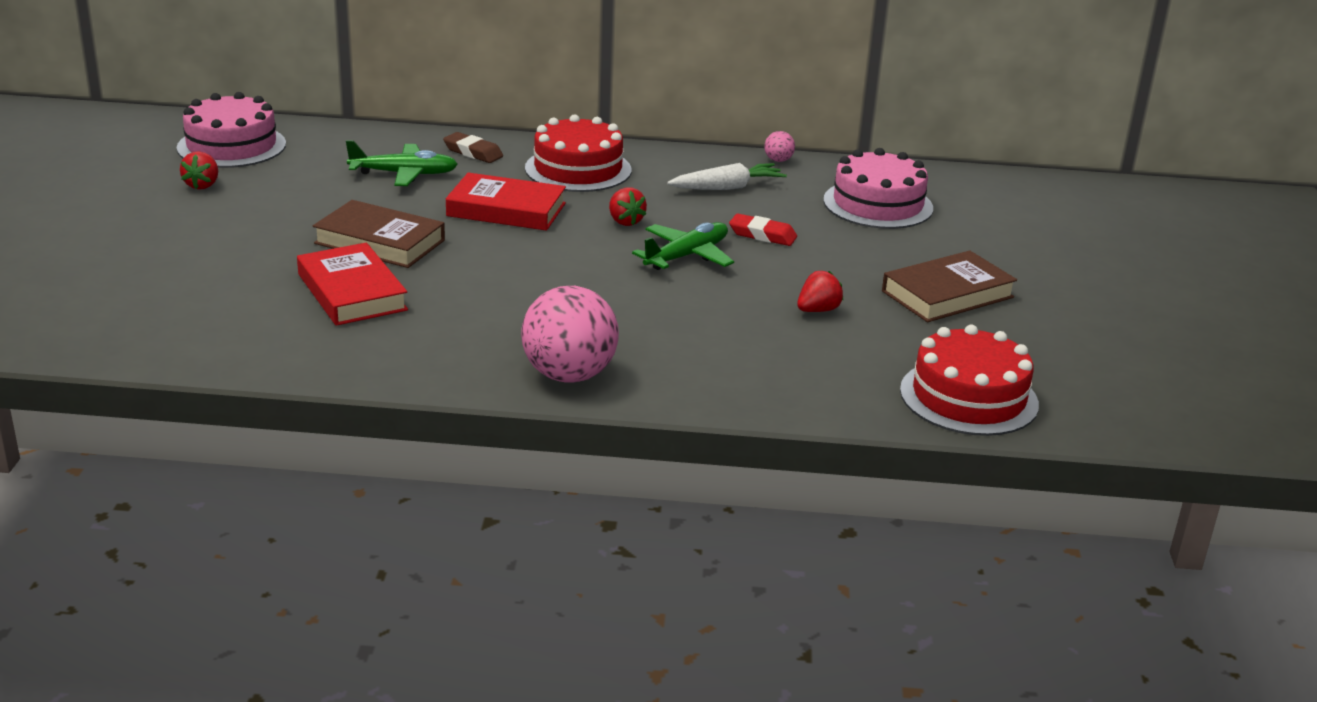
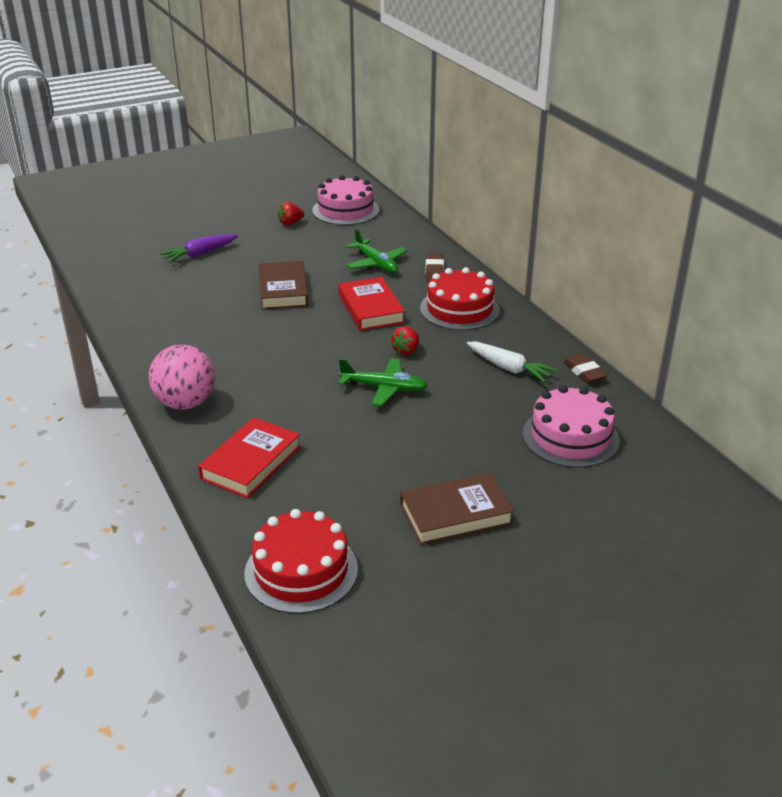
camera: 60 degrees right, 5 degrees up
(182, 263) = (200, 254): none -> purple carrot
(352, 292) = (216, 306): red book -> red book (251, 462)
(762, 235) = (452, 406): red eraser -> none
(778, 160) = (584, 372): pink ball -> brown eraser
(818, 310) = (364, 464): red strawberry -> none
(947, 294) = (455, 514): brown book -> brown book turned 45 degrees counterclockwise

